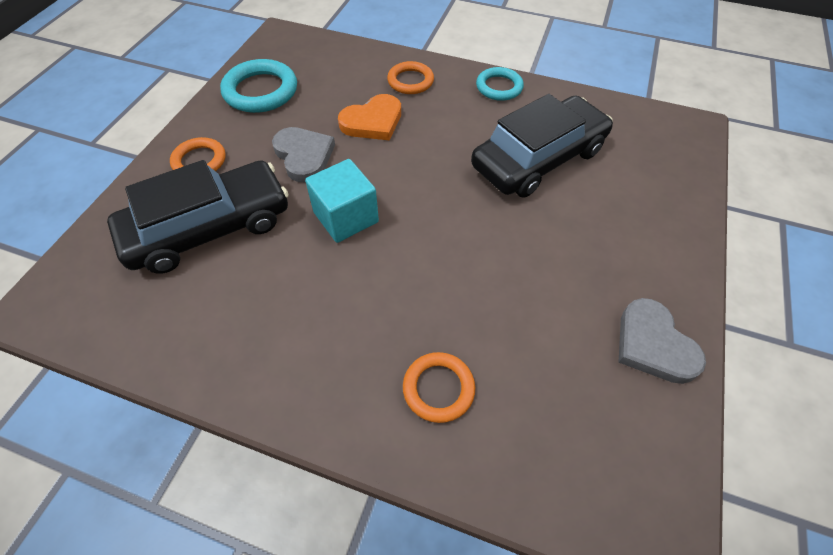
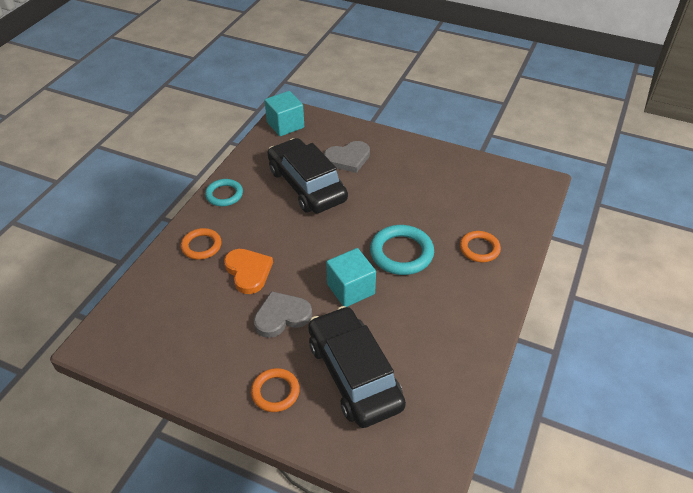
camera: 85 degrees left, 10 degrees down
(261, 91) = (185, 353): turquoise ring -> turquoise ring (401, 253)
(653, 344) = (448, 164): grey heart -> grey heart (348, 159)
(662, 126) = (285, 125): none -> turquoise cube

